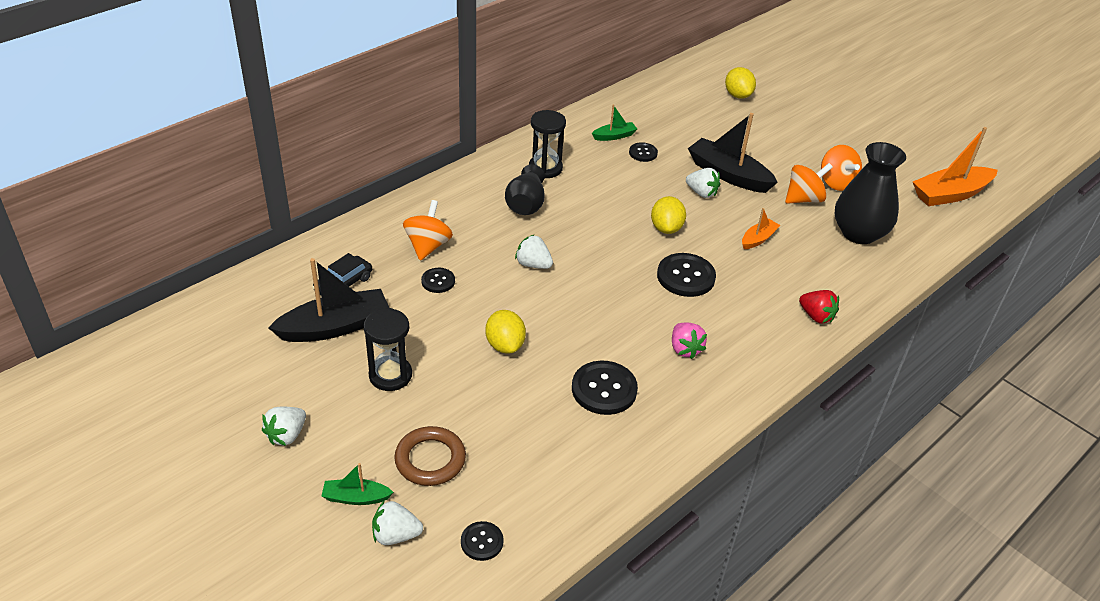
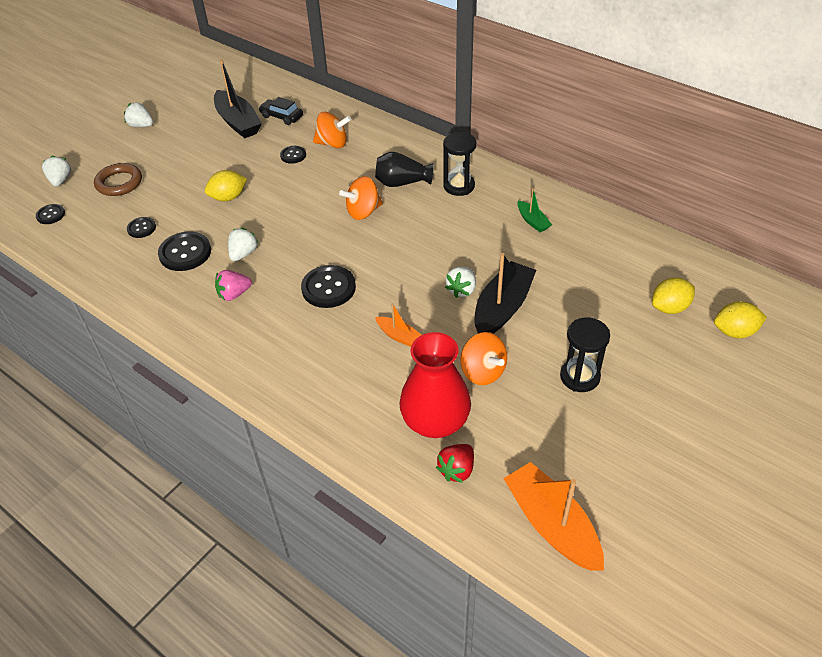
camera: 85 degrees right, 5 degrees up
(356, 497) = (90, 160): green boat -> none
(390, 375) = (194, 153): black hourglass -> black hourglass (579, 377)
(533, 264) = (324, 198): white strawberry -> white strawberry (243, 254)
(643, 153) = (512, 243): black button -> black button (141, 228)
(666, 228) = (396, 269): yellow lemon -> yellow lemon (734, 332)
(816, 316) = (289, 383): red strawberry -> red strawberry (457, 470)
(836, 182) = (527, 402): orange spinning top -> orange spinning top (363, 212)
(859, 233) = (435, 421): black vase -> red vase

